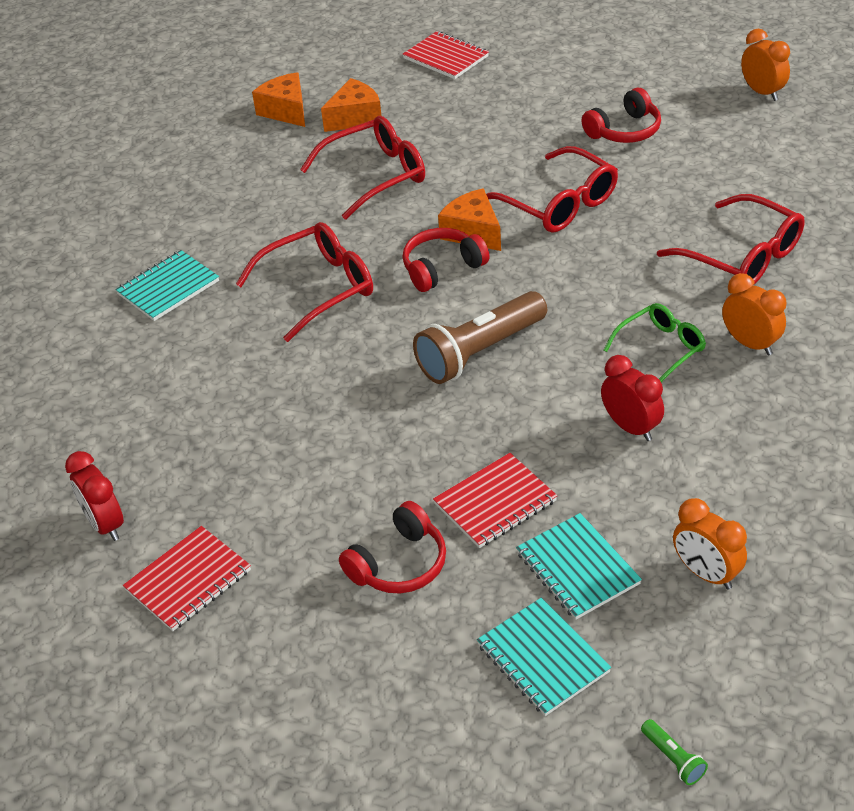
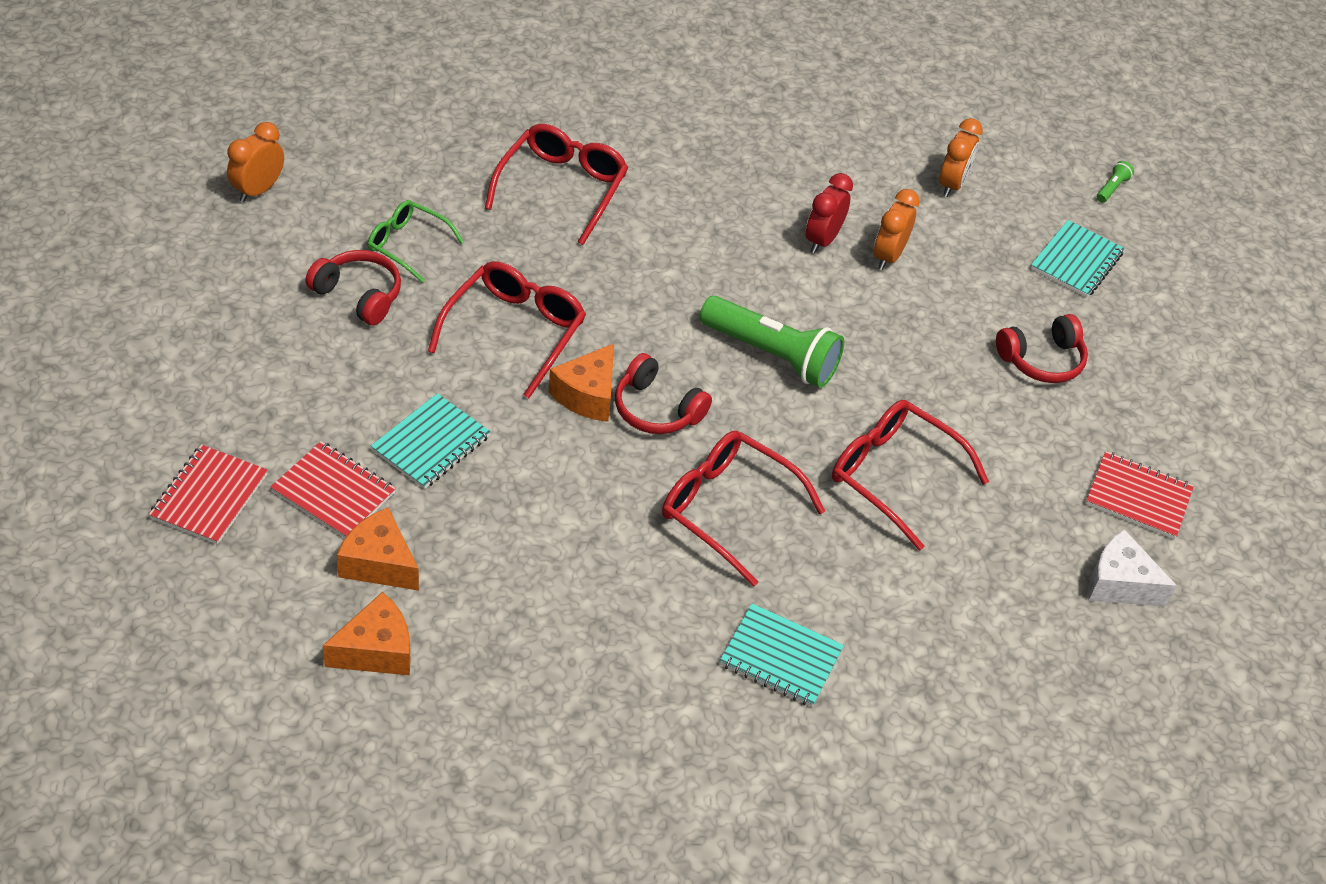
camera: 120 degrees left, 5 degrees up
(105, 524) = (1119, 584): red clock -> white cheese
(286, 111) = (376, 650): orange cheese -> orange cheese turned 150 degrees counterclockwise
(376, 175) = (503, 508): red glasses -> red glasses (893, 475)
(399, 564) = (1042, 360): red headphones -> red headphones turned 135 degrees clockwise
(480, 352) = (771, 355): brown flashlight -> green flashlight
(495, 502) = (947, 312): red notebook -> red notebook (333, 492)
(577, 568) = (986, 253): turquoise notebook -> turquoise notebook (431, 443)
(661, 348) = (715, 231): green glasses -> green glasses (407, 245)
(750, 344) = (686, 176): orange clock -> orange clock (888, 256)

